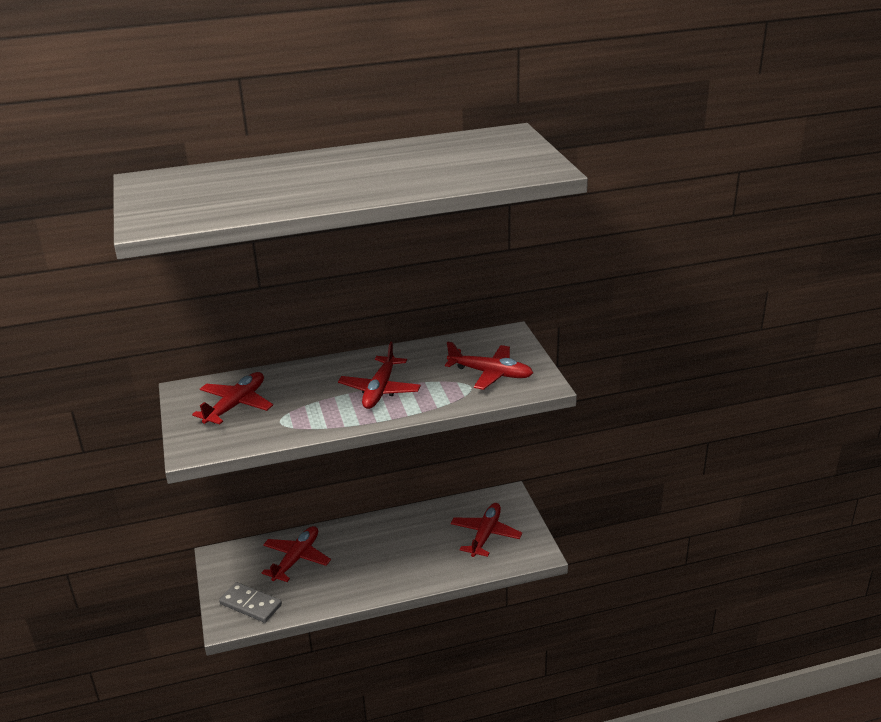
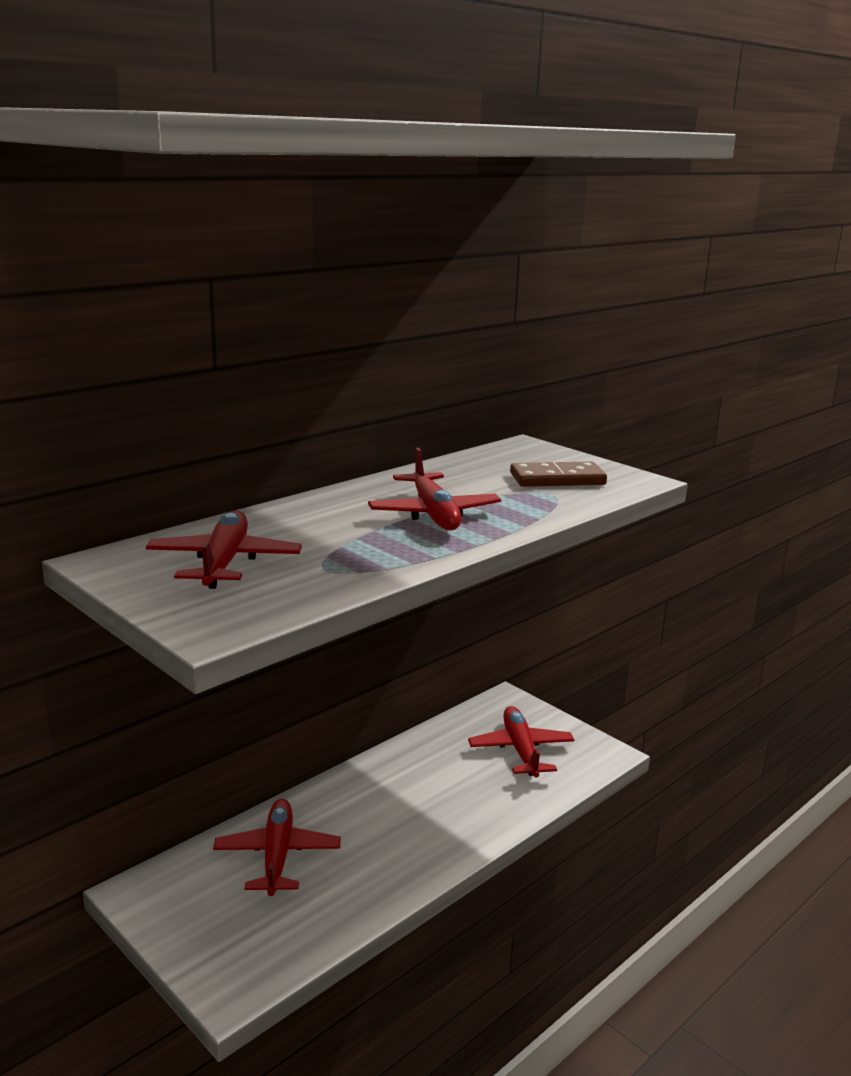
camera: 30 degrees left, 10 degrees down
(250, 604) = (252, 946): grey domino -> none
(490, 373) = (557, 479): red plane -> brown domino

